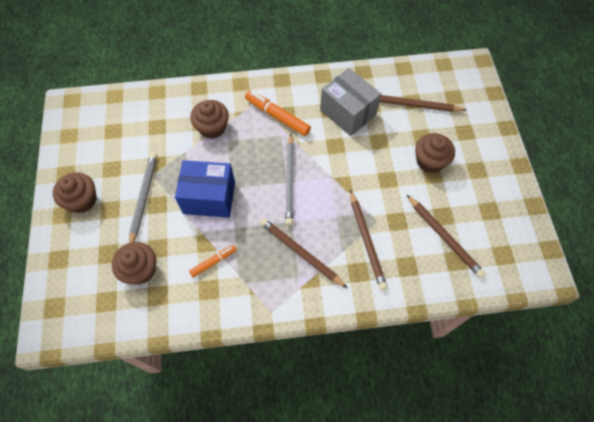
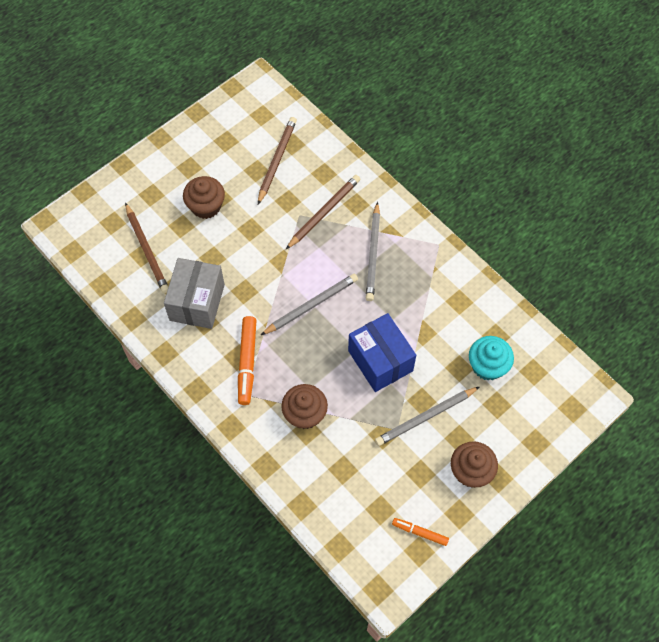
camera: 125 degrees left, 0 degrees up
(140, 270) = (487, 366): brown cupcake -> turquoise cupcake
(213, 262) = (434, 314): orange marker -> orange marker (420, 532)
(301, 253) = (373, 254): brown pencil -> grey pencil

